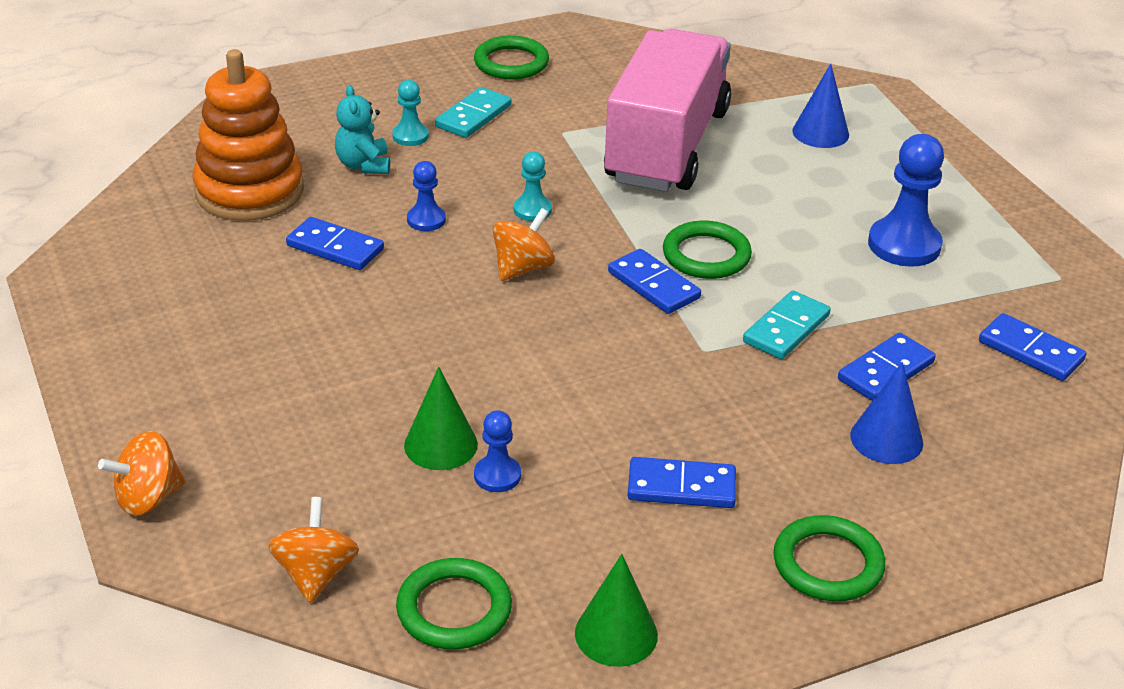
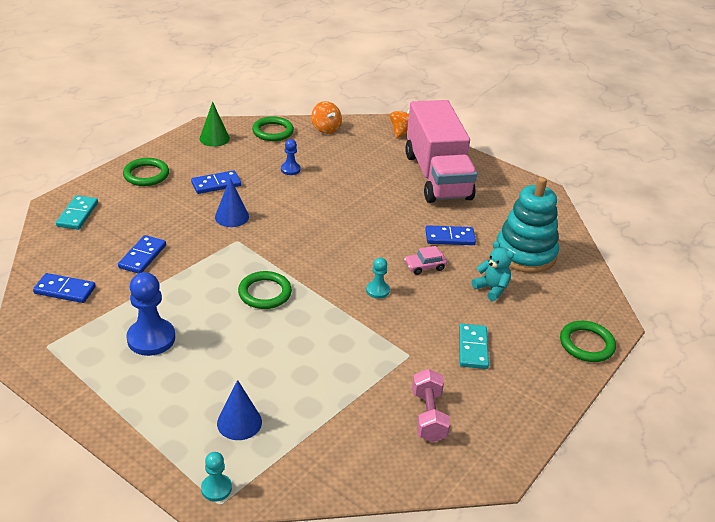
camera: 150 degrees right, 0 degrees up
(249, 191) = (525, 254): orange stacking toy -> turquoise stacking toy
(410, 136) = (491, 318): turquoise pawn -> turquoise pawn (216, 488)
(426, 220) = (425, 266): blue pawn -> pink car
(440, 445) = (321, 173): green cone -> none
(511, 63) = (498, 410): green ring -> green ring (586, 344)
(522, 268) = (353, 255): orange spinning top -> none
(595, 80) = (428, 416): none -> pink dumbbell
(654, 285) = (282, 266): blue domino -> none
(666, 146) = (337, 368): pink truck -> pink truck (437, 176)
(786, 329) = (201, 263): turquoise domino -> turquoise domino (78, 214)
(886, 439) = (134, 225): blue cone -> blue cone (231, 217)

